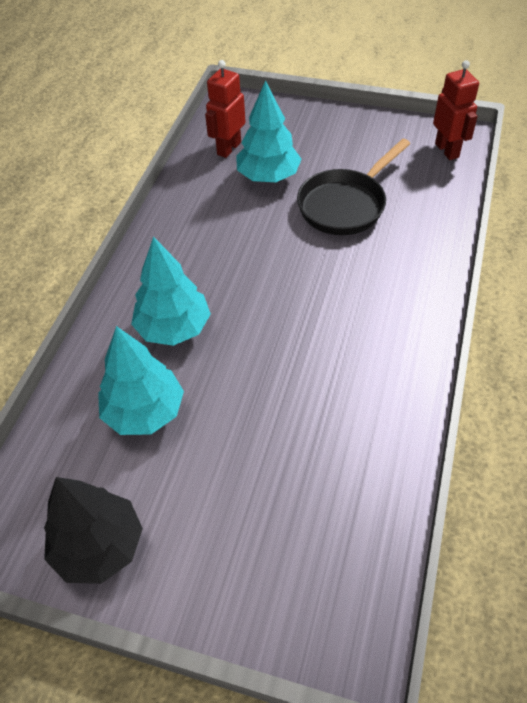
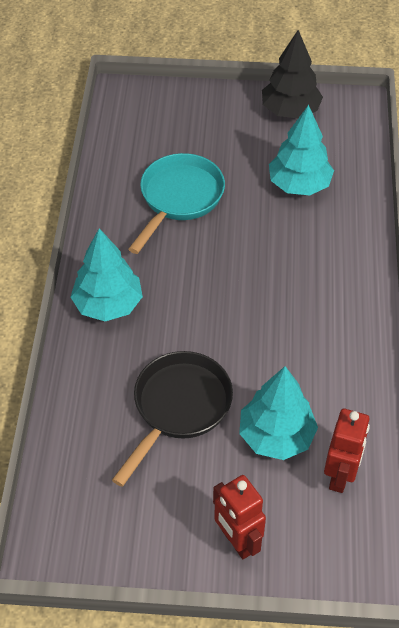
camera: 165 degrees right, 0 degrees up
(173, 328) = (306, 248): turquoise tree -> turquoise tree (108, 304)
(302, 417) = (179, 198): none -> turquoise pan
(447, 150) = (63, 516): red robot -> red robot (237, 541)

